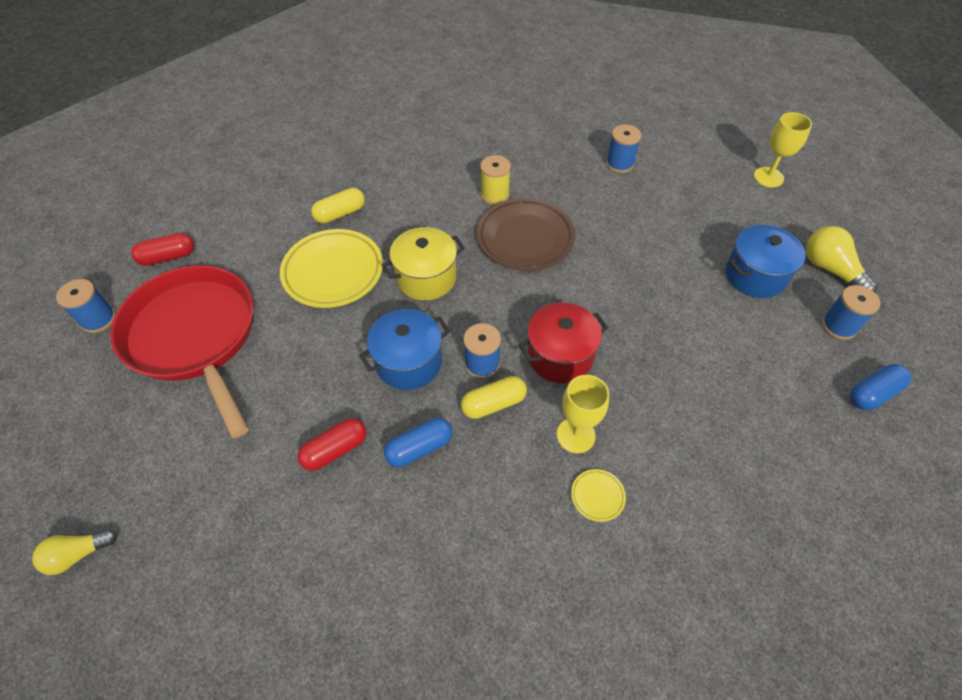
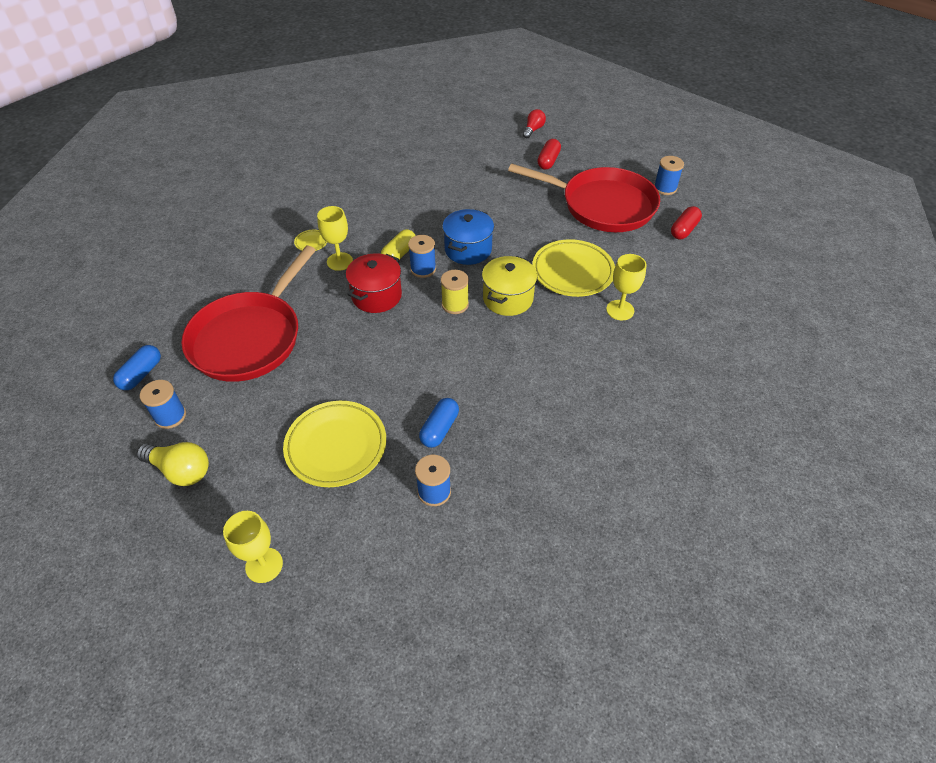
camera: 145 degrees right, 5 degrees down
(78, 554) = (533, 130): yellow light bulb -> red light bulb
(335, 450) = (466, 200): red capsule -> red capsule (548, 161)
(340, 214) = (620, 310): yellow capsule -> yellow goblet
(419, 448) = (423, 219): blue capsule -> blue capsule (439, 429)
(495, 195) = (521, 389): yellow spool -> yellow spool (455, 304)
(525, 238) = (463, 363): brown plate -> none
(681, 226) = (336, 446): none -> yellow plate
(732, 377) = (250, 338): none -> red pan
(755, 275) = (251, 428): blue pot -> none

